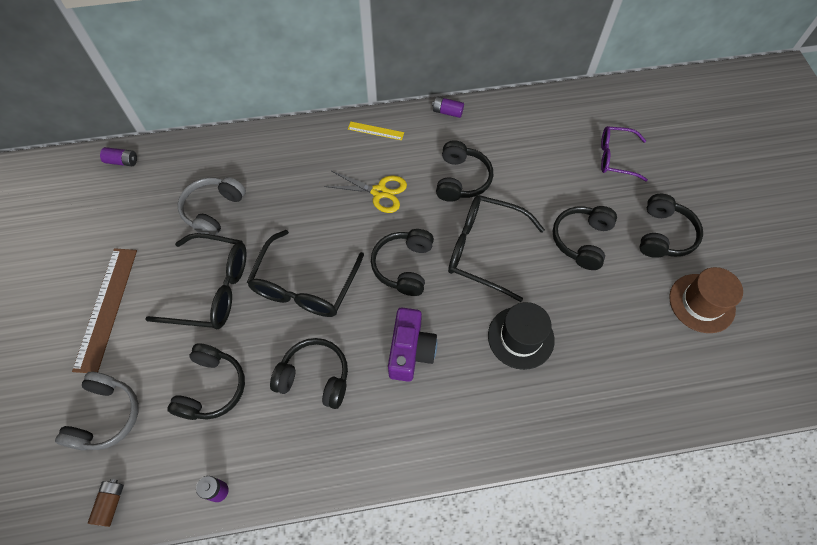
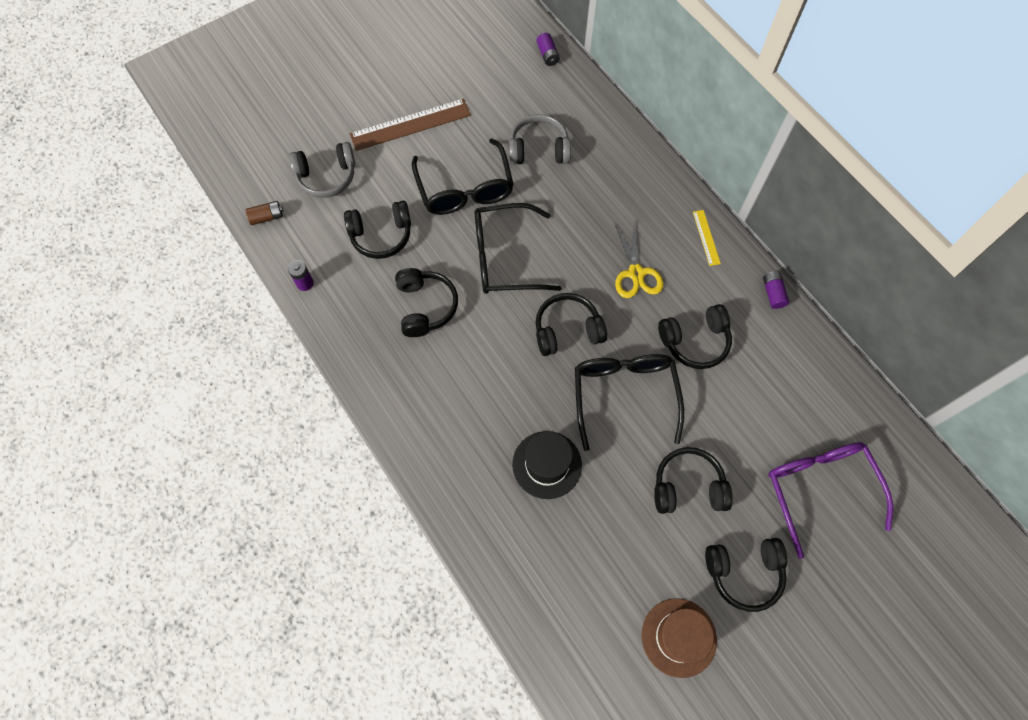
camera: 65 degrees right, 5 degrees up
(410, 351) = (486, 372): purple camera -> none
(616, 157) = (820, 490): purple glasses -> purple glasses, size x1.55

